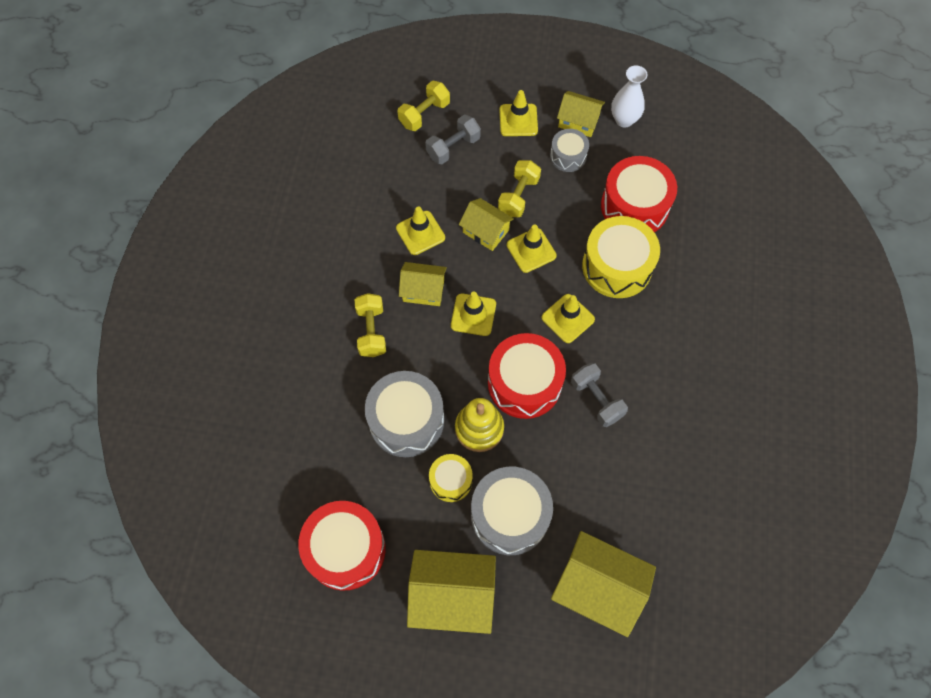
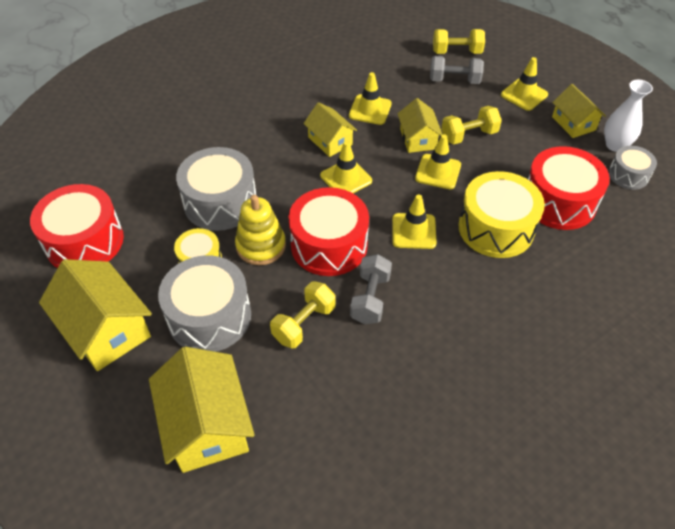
camera: 45 degrees right, 15 degrees down
(371, 331) = (266, 138): yellow dumbbell -> yellow dumbbell (304, 323)
(568, 156) = (539, 137): grey drum -> grey drum (628, 175)

